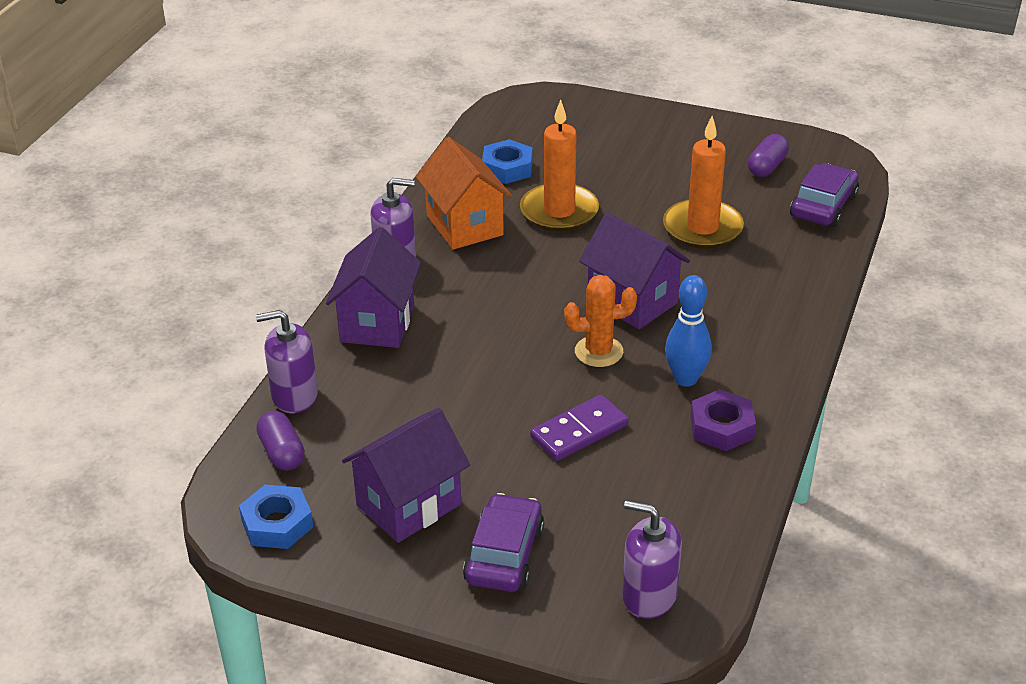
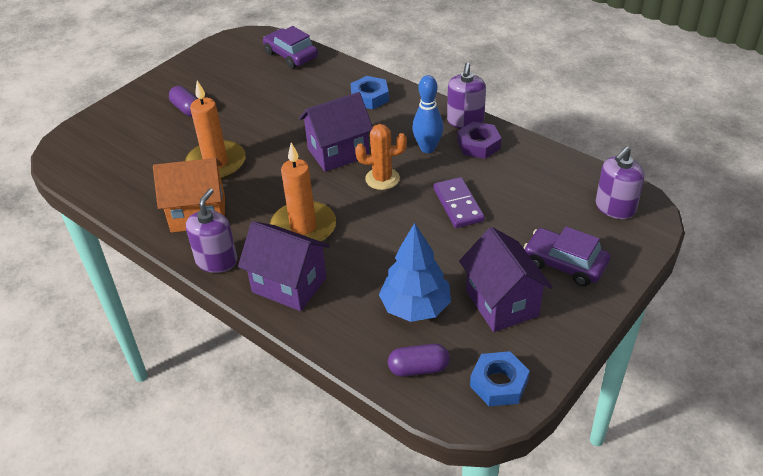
camera: 70 degrees left, 5 degrees up
(294, 396) = (353, 350): purple soap dispenser -> purple soap dispenser (465, 121)
(376, 430) = (415, 307): none -> blue tree
(507, 168) = (142, 178): blue nut -> blue nut (369, 97)
(598, 352) = (382, 179): orange cactus -> orange cactus turned 75 degrees clockwise
(702, 228) = (280, 106): orange candle -> orange candle (303, 228)
(767, 167) = (234, 65): purple capsule -> purple capsule (187, 109)

